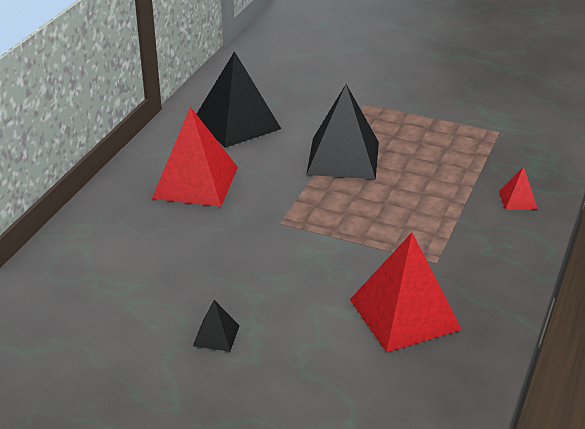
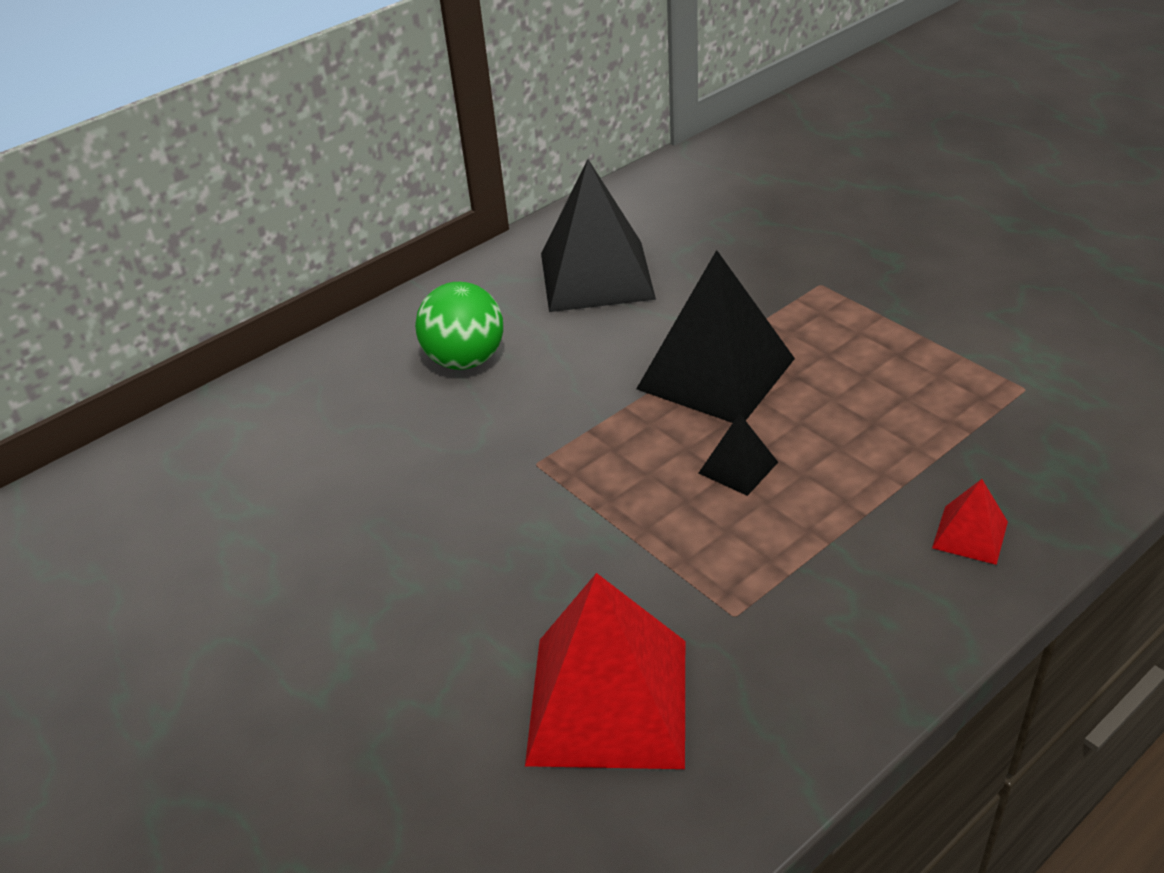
camera: 30 degrees right, 5 degrees up
(195, 182) = (465, 360): red pyramid -> green ball
(216, 335) = (296, 635): black pyramid -> black pyramid (738, 467)

